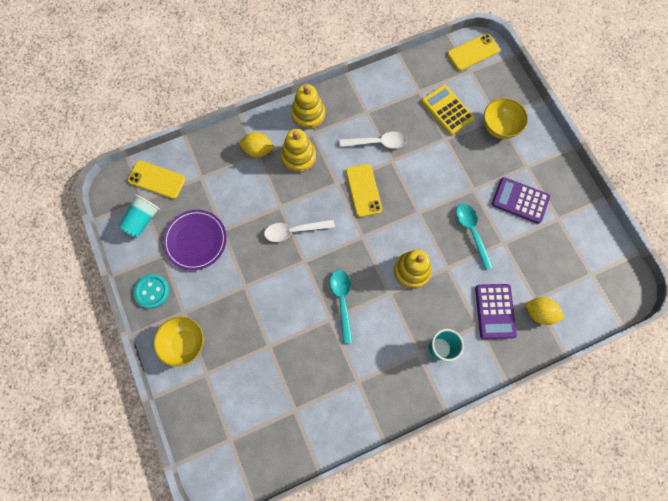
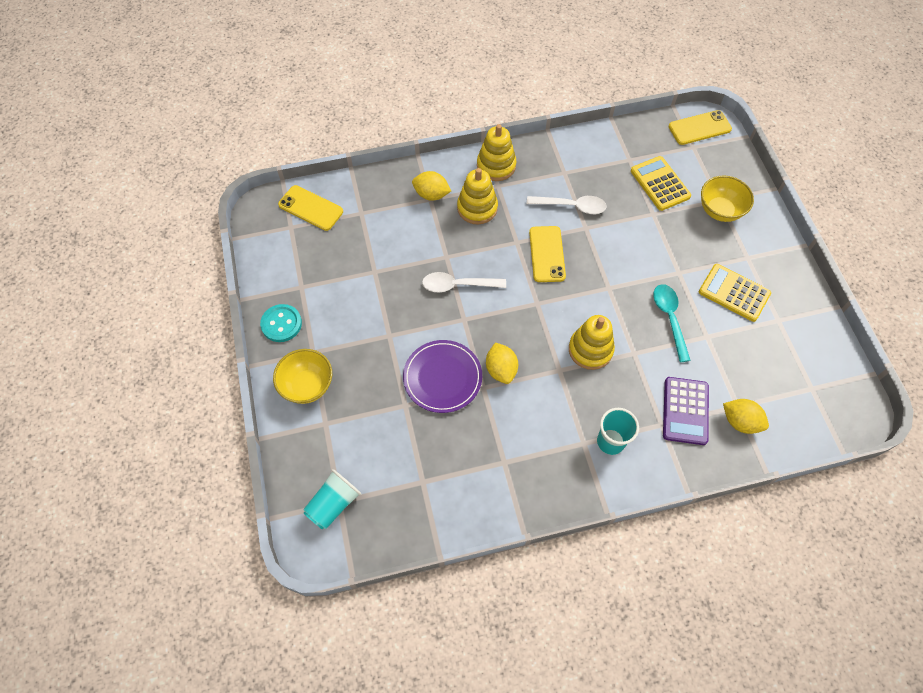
camera: 10 degrees right, 10 degrees down
(142, 220) = (286, 247): turquoise cup -> turquoise cup (333, 504)
(195, 240) = (342, 278): purple plate -> purple plate (442, 377)
(342, 301) = (501, 369): turquoise spoon -> yellow lemon
(520, 200) = (734, 293): purple calculator -> yellow calculator

